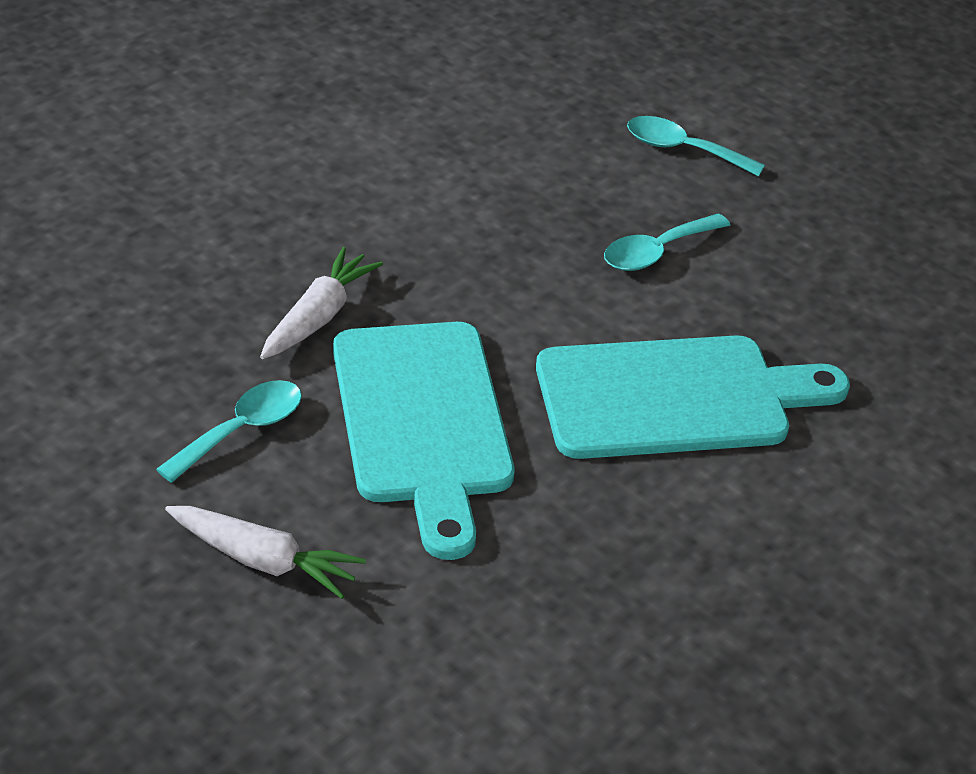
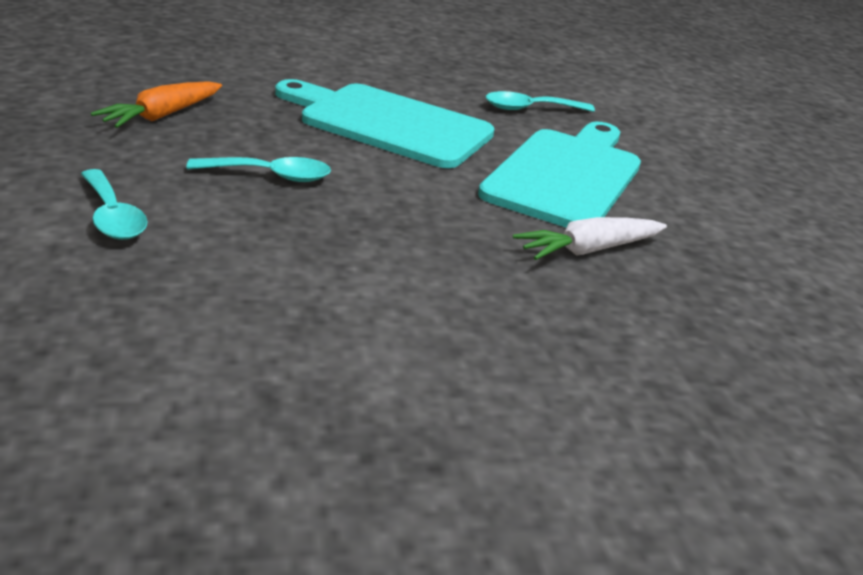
camera: 145 degrees left, 10 degrees down
(241, 430) = (698, 219): turquoise spoon -> turquoise spoon (530, 109)
(263, 561) = (720, 169): white carrot -> none
(851, 271) = (161, 116): none -> orange carrot

